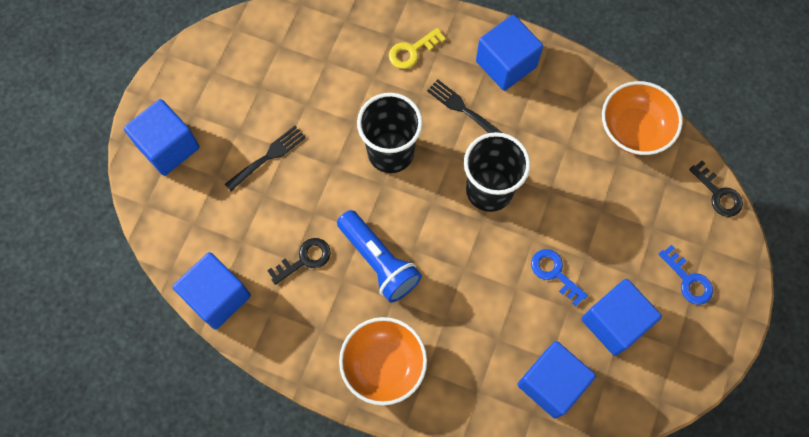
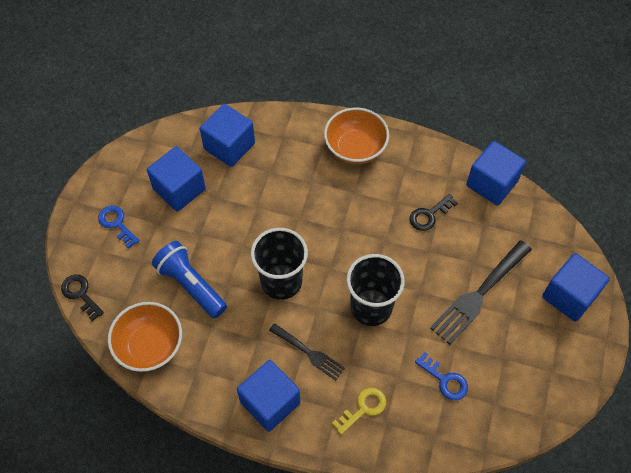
camera: 175 degrees right, 10 degrees down
(268, 156) = (479, 295): black fork -> black fork, size x1.67
(379, 261) = (369, 218): blue flashlight -> blue flashlight (191, 285)
(554, 273) = (226, 220): blue key -> blue key (445, 380)

